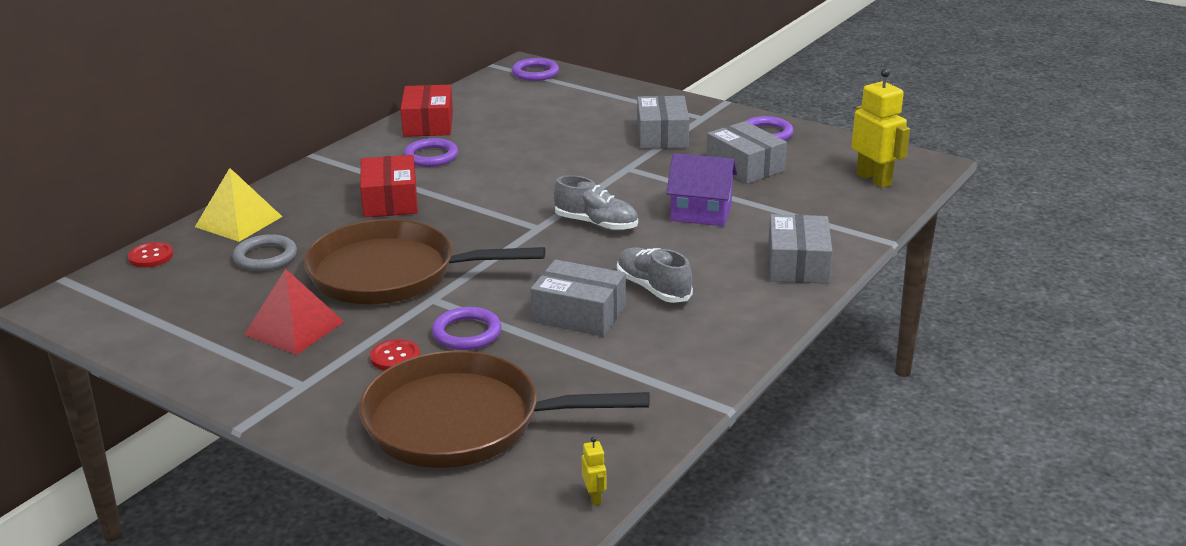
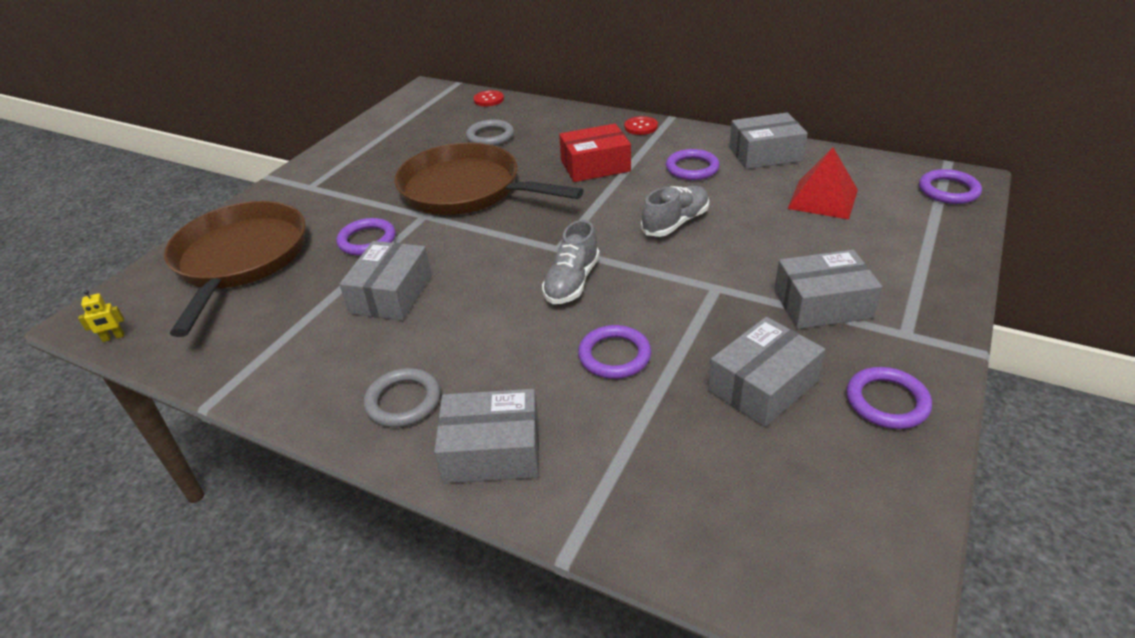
camera: 85 degrees right, 10 degrees up
(239, 221) = (545, 115): yellow pyramid -> none
(294, 328) = (386, 168): red pyramid -> red pyramid (823, 199)
(390, 273) = (466, 190): brown pan -> brown pan turned 60 degrees counterclockwise
(395, 357) = (338, 215): red button -> red button (641, 127)
(428, 124) = (765, 154): red box -> grey box
(653, 288) = (436, 335): grey shoe -> grey shoe (675, 223)
(701, 213) = (614, 355): purple house -> purple ring
(738, 302) = (403, 401): none -> grey ring
(874, 179) = (778, 539): yellow robot -> none

